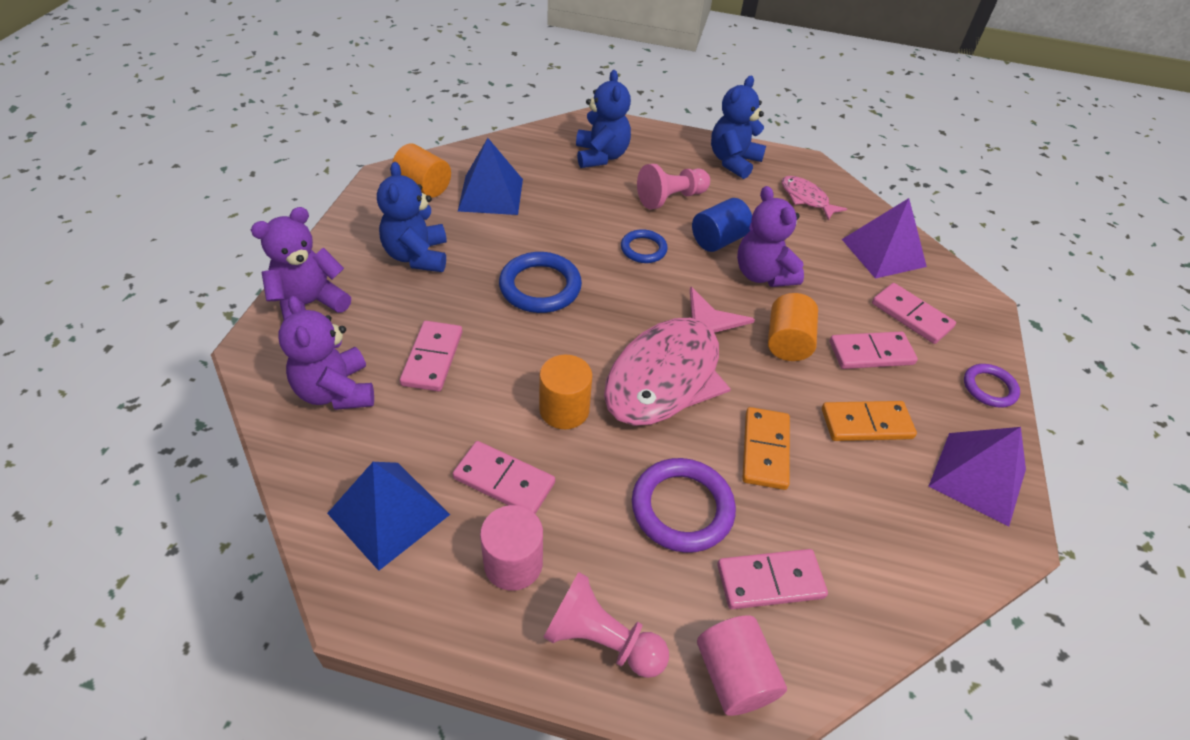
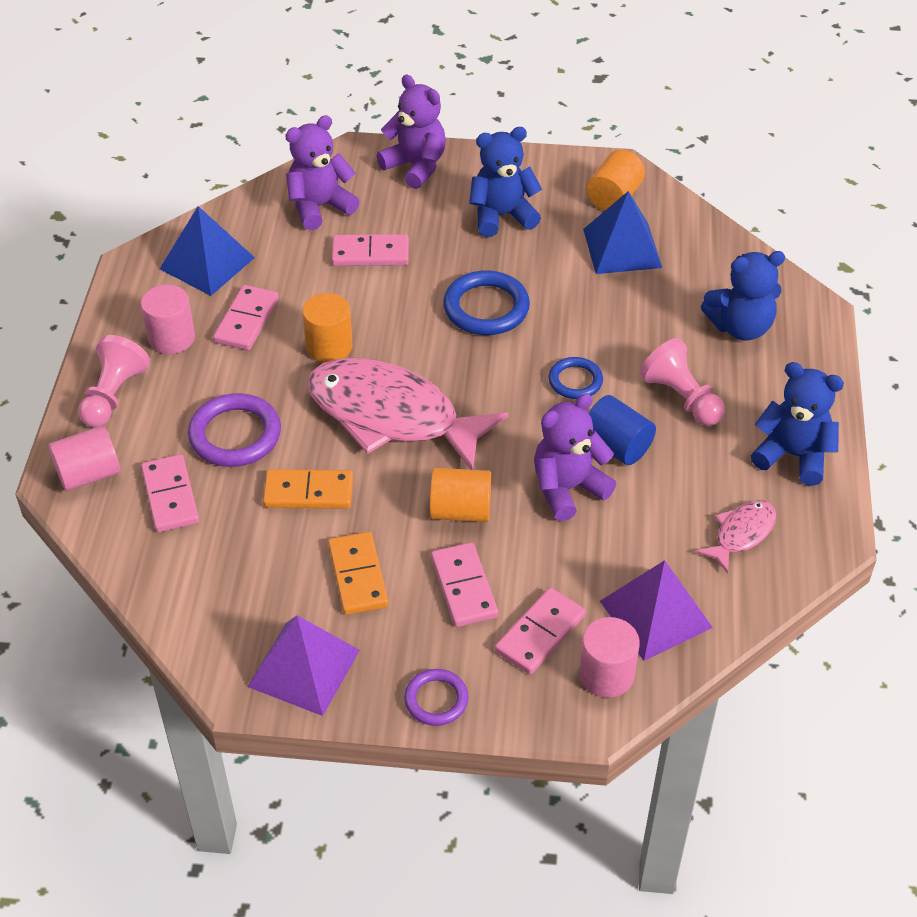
camera: 85 degrees right, 0 degrees up
(943, 287) = (606, 674): none -> pink cylinder

